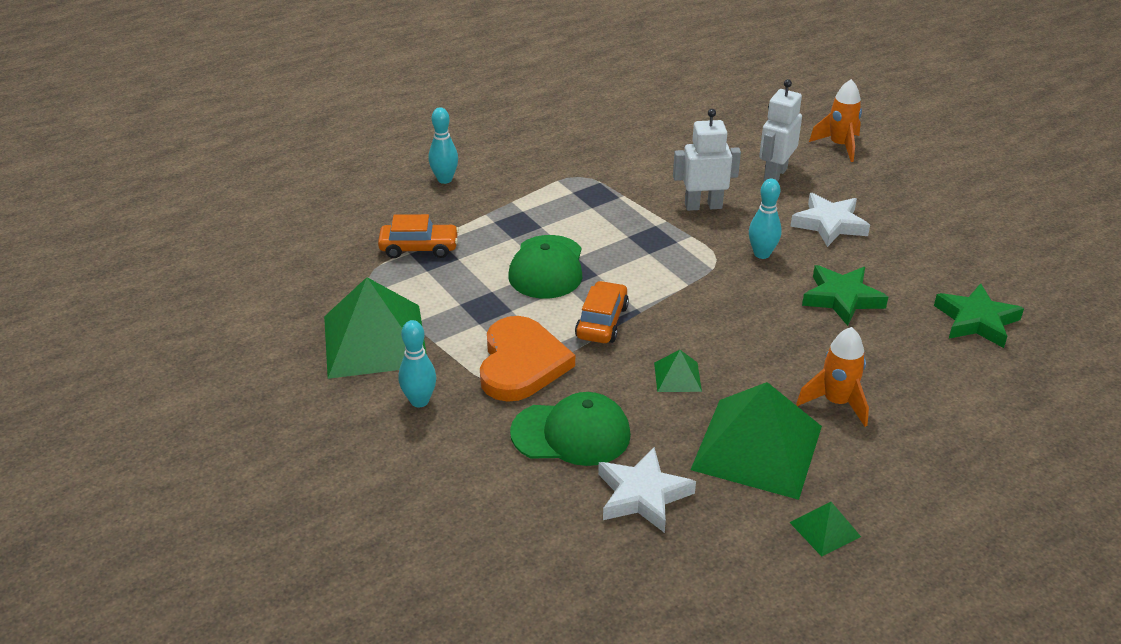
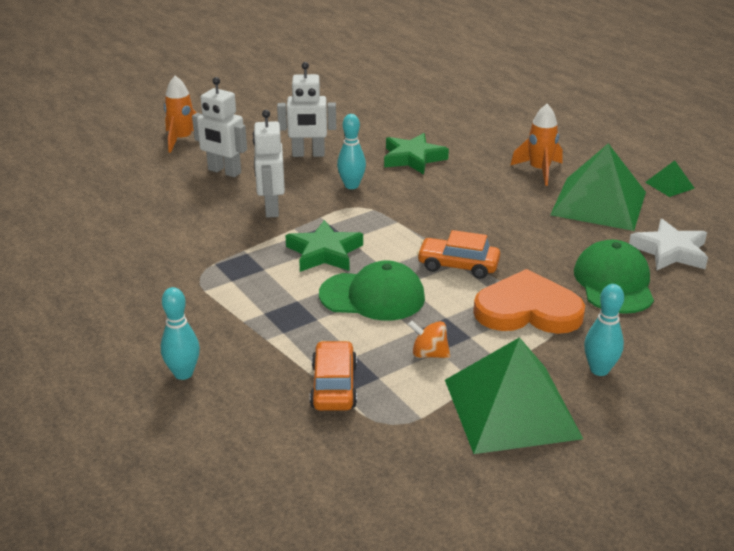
camera: 90 degrees left, 5 degrees down
(455, 298) = (429, 354): none -> orange spinning top
(677, 377) = (526, 231): green pyramid -> none
(829, 224) = (308, 154): white star -> white robot
(976, 321) = (435, 115): green star -> green star (324, 252)

